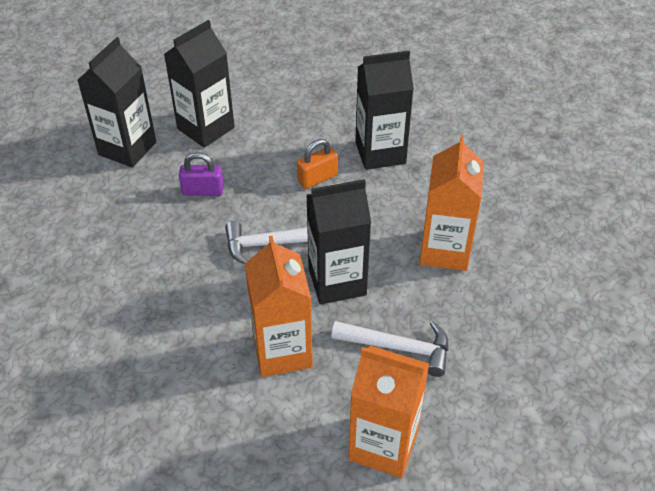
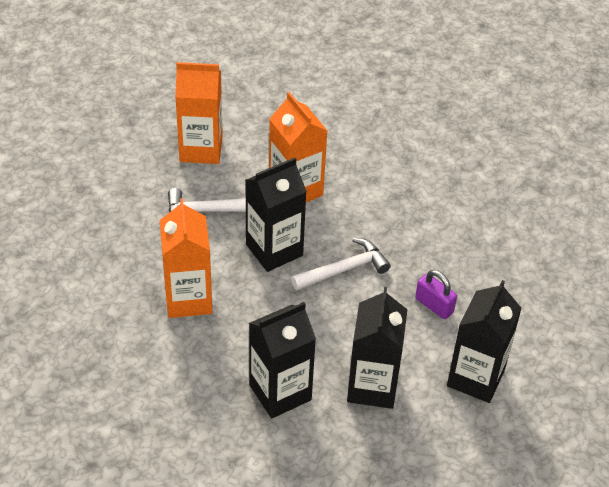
camera: 160 degrees right, 0 degrees up
(127, 148) = (537, 333): black carton -> black carton (372, 386)
(203, 191) = (434, 305): purple padlock -> purple padlock turned 60 degrees clockwise
(317, 178) = (332, 345): orange padlock -> none

